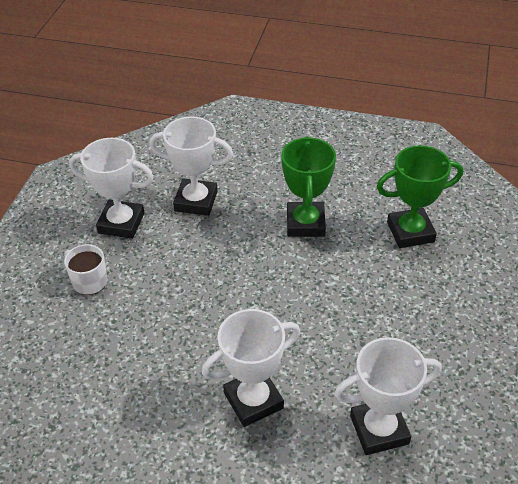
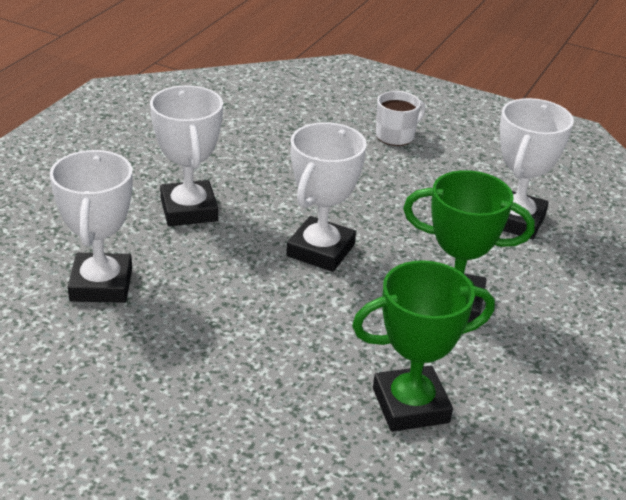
camera: 100 degrees right, 10 degrees down
(121, 223) = (484, 164): white trophy -> white trophy (320, 250)
(410, 232) = (410, 405): green trophy -> green trophy turned 75 degrees clockwise

